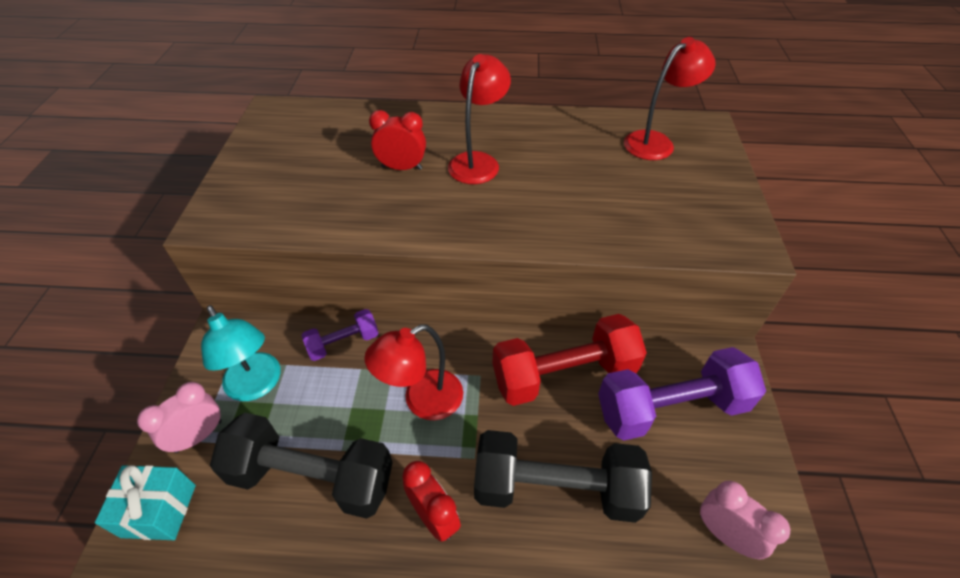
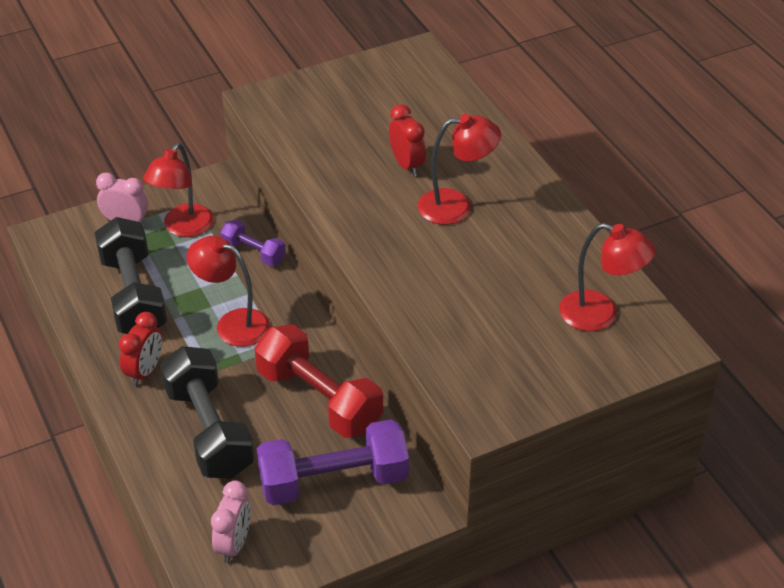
camera: 60 degrees right, 5 degrees down
(159, 510) = (67, 237): turquoise gift -> none
(257, 386) = (183, 228): turquoise lamp -> red lamp
(671, 408) = (333, 481): purple dumbbell -> purple dumbbell turned 60 degrees counterclockwise

